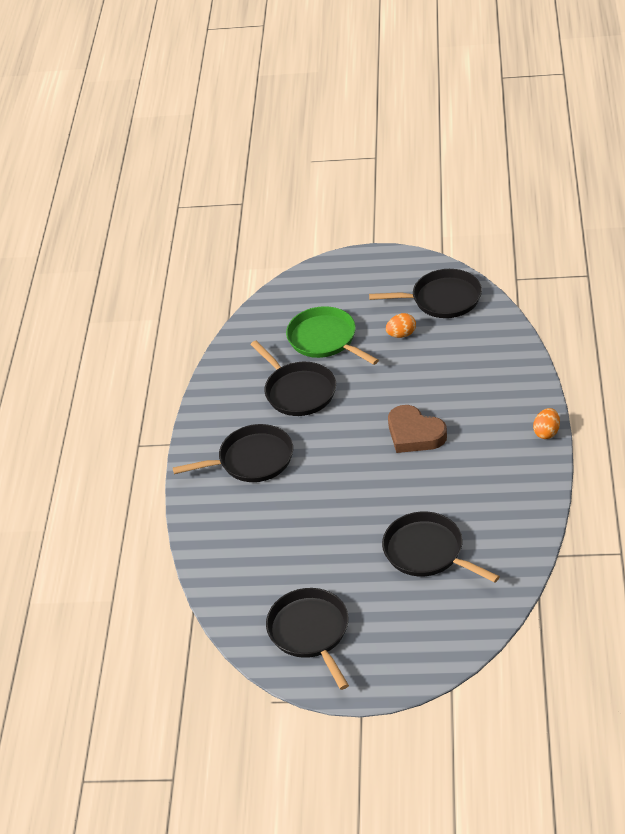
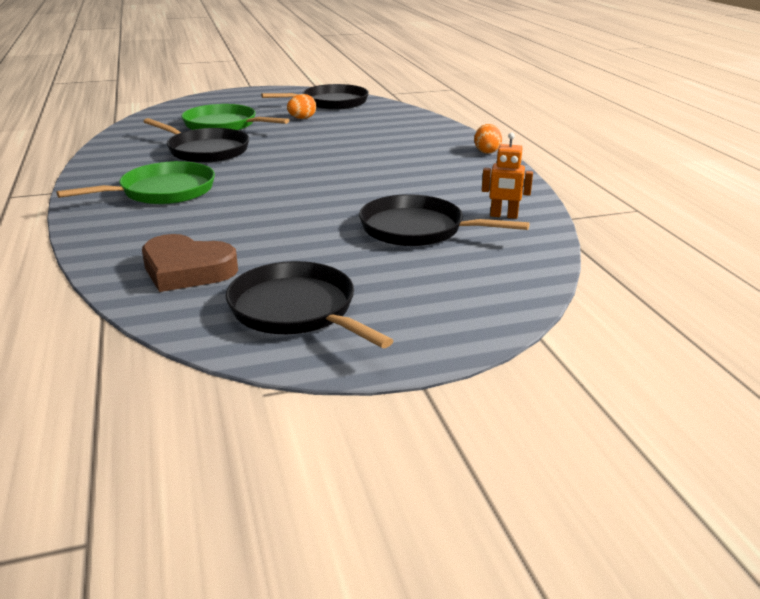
camera: 25 degrees left, 15 degrees down
(252, 459) = (163, 191): black pan -> green pan
(414, 434) = (349, 162): brown heart -> brown heart (187, 270)
(503, 545) = (503, 216): none -> orange robot

